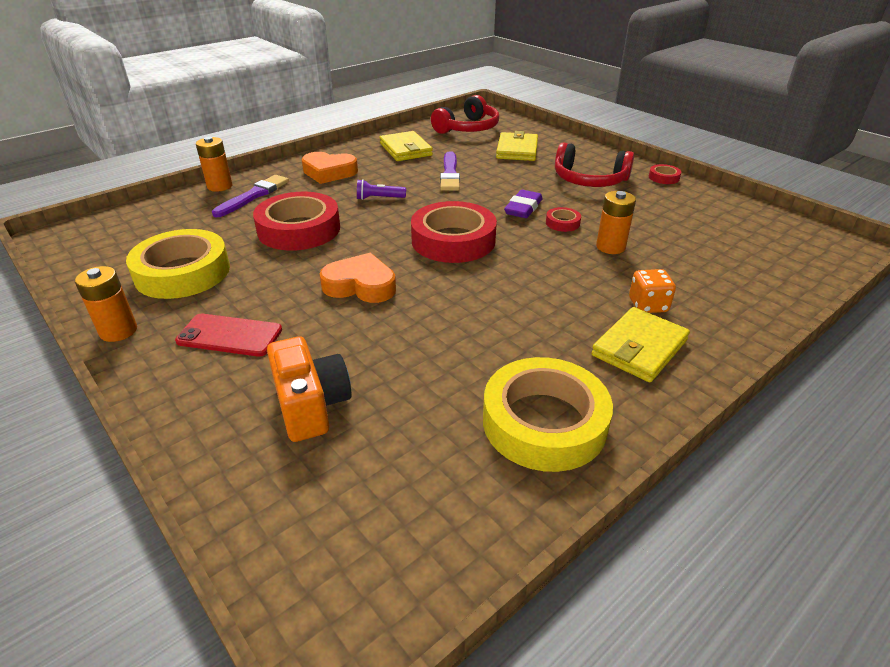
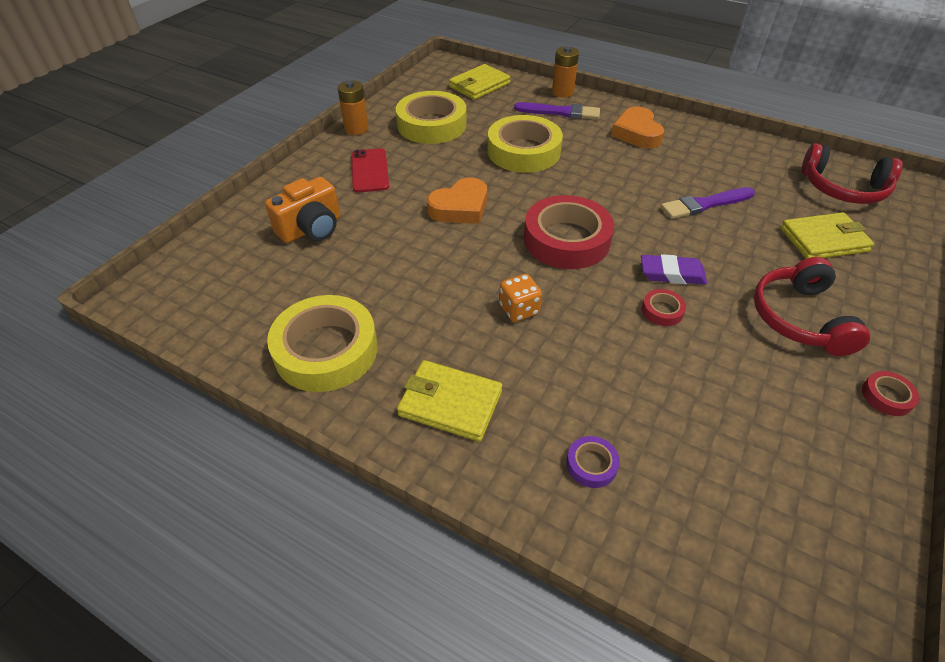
camera: 70 degrees right, 10 degrees up
(299, 229) = (523, 151): red tape -> yellow tape
(360, 285) = (460, 207): orange heart -> orange heart turned 60 degrees clockwise
(379, 198) = (611, 175): purple flashlight -> none
(405, 149) = (733, 161): yellow wallet -> yellow wallet (479, 85)
(610, 247) = (636, 359): orange battery -> none
(648, 305) = (530, 404): orange dice -> orange dice (519, 309)
(712, 292) = (591, 464): none -> purple tape

